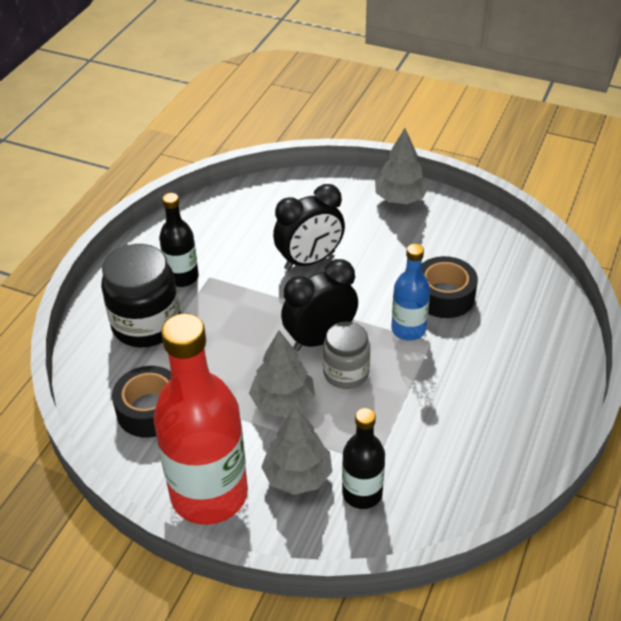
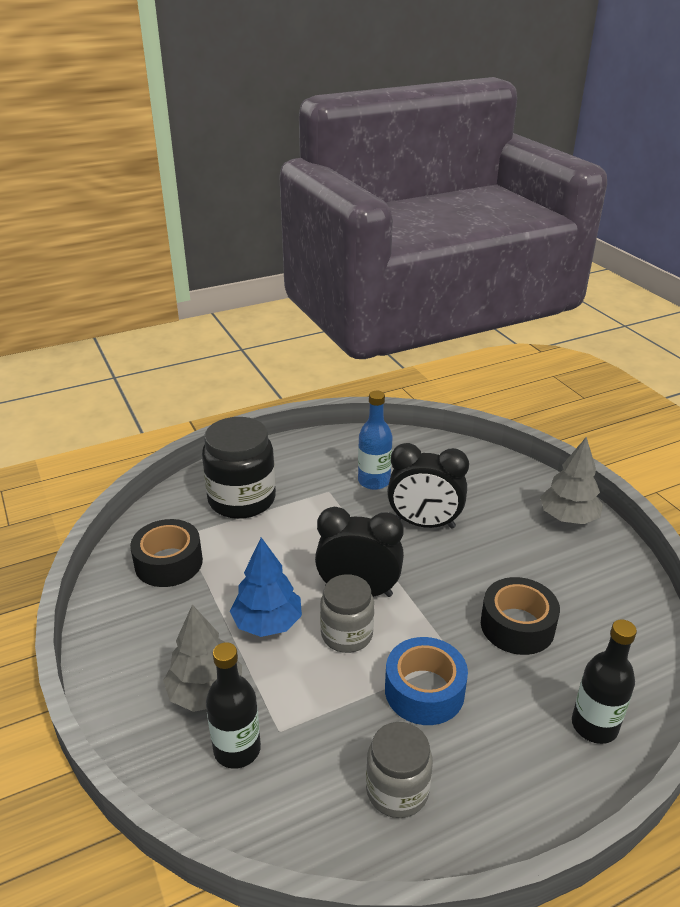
camera: 40 degrees right, 10 degrees down
(182, 277) = (308, 480): black bottle -> black bottle (594, 726)
(209, 494) = (128, 656): red bottle -> none
(283, 402) = (267, 623): grey tree -> blue tree
(408, 329) = (447, 634): blue bottle -> blue bottle (374, 481)
(433, 375) = (424, 691): none -> blue tape
(481, 444) = (397, 790): none -> grey jar

